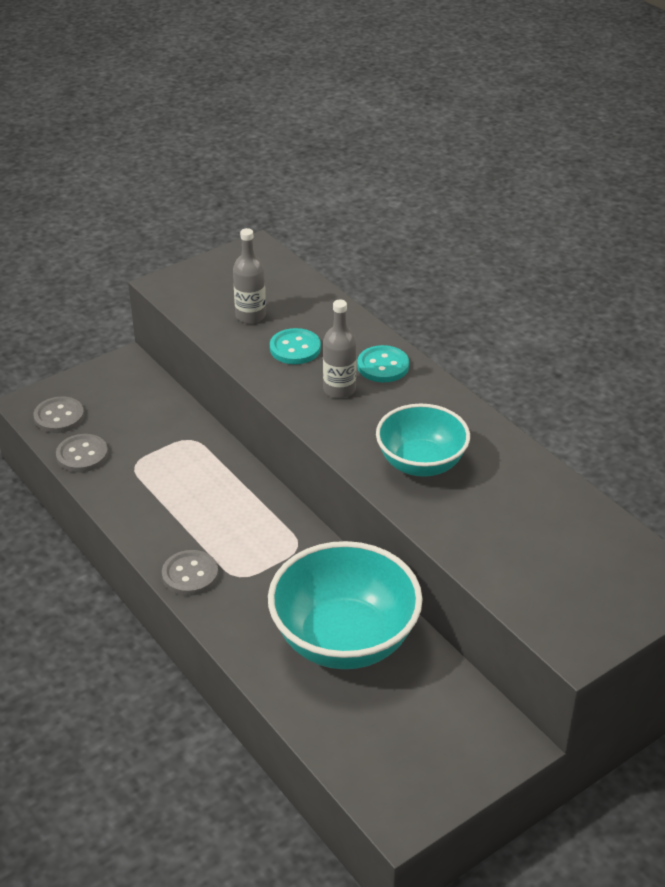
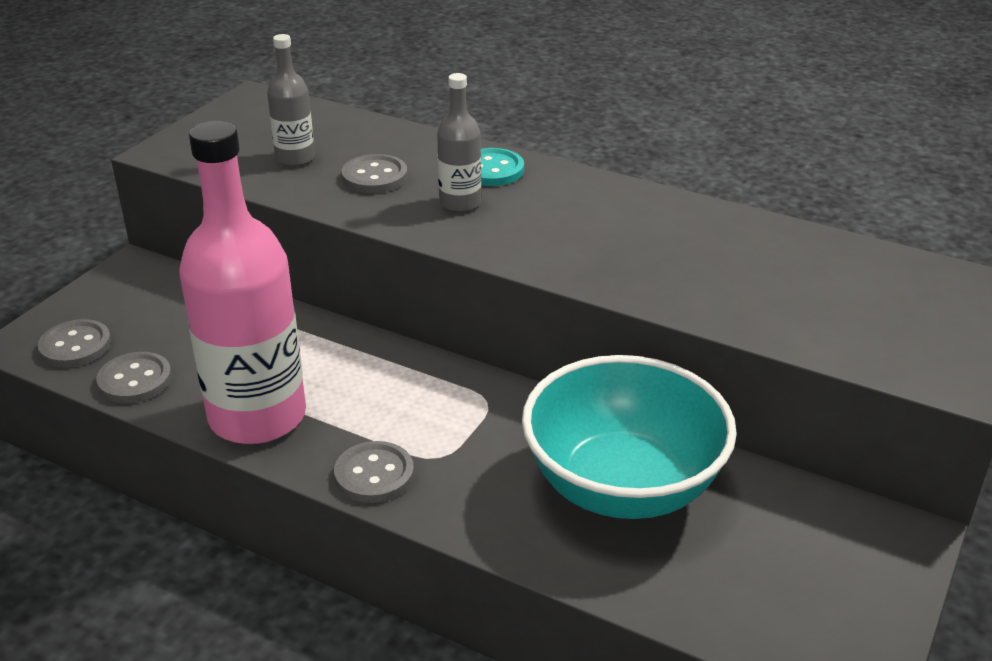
camera: 25 degrees left, 5 degrees down
(142, 507) = (257, 416): none -> pink bottle
(295, 348) = (374, 177): turquoise button -> grey button
(421, 463) = (616, 249): turquoise bowl -> none

